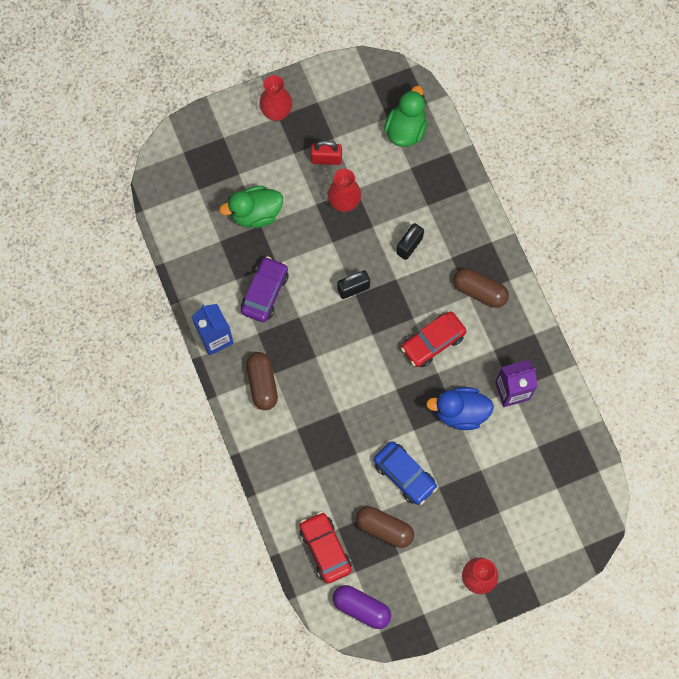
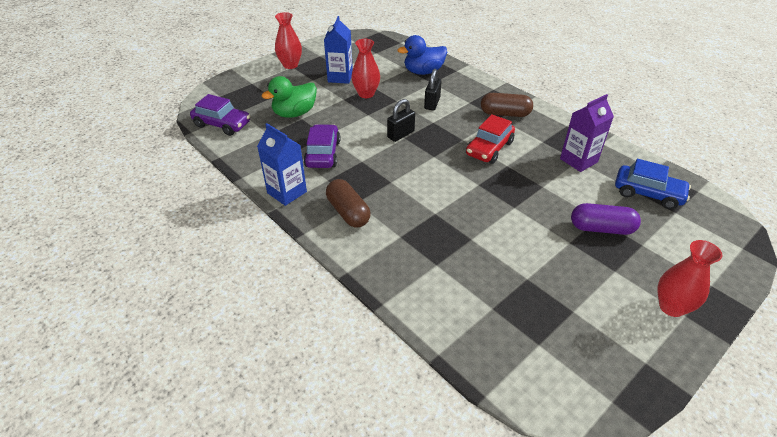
camera: 20 degrees left, 30 degrees down
(176, 208) = (222, 124): none -> purple car
(325, 549) = (490, 332): red car -> none
(326, 159) = (340, 77): red padlock -> blue carton
(361, 608) = (571, 381): purple capsule -> purple capsule (601, 228)
(384, 528) = (542, 292): brown capsule -> none
(404, 475) = (530, 242): blue car -> blue car (648, 193)
(405, 130) = (392, 55): green duck -> none
(460, 412) = (546, 185): blue duck -> blue duck (423, 72)

